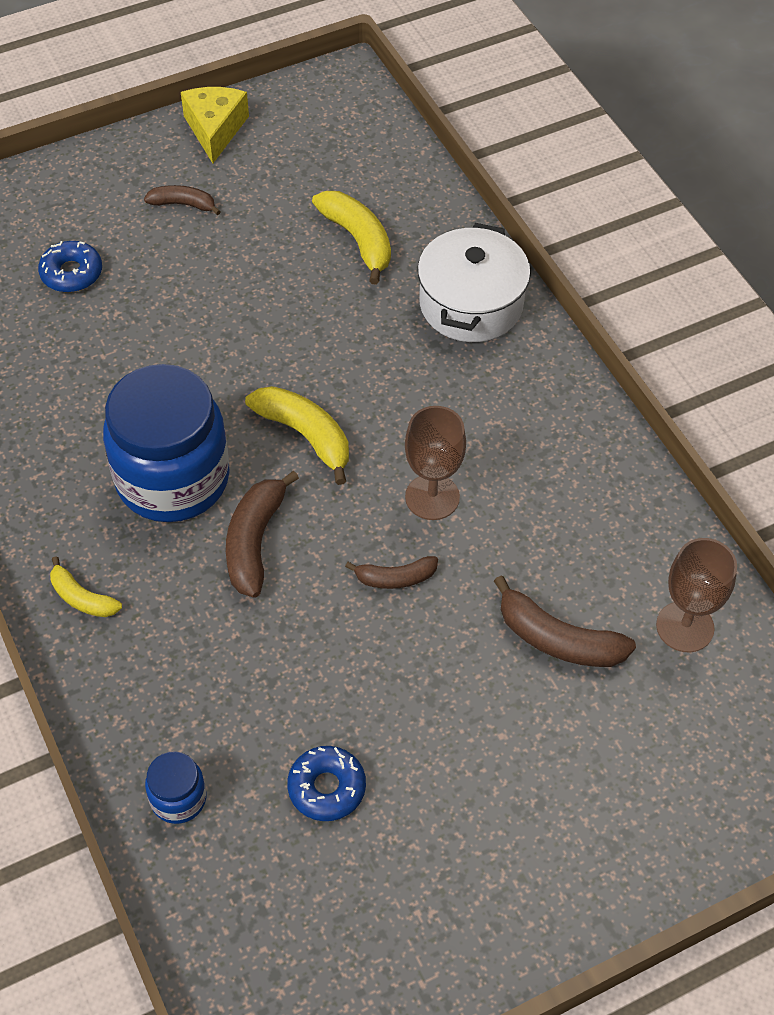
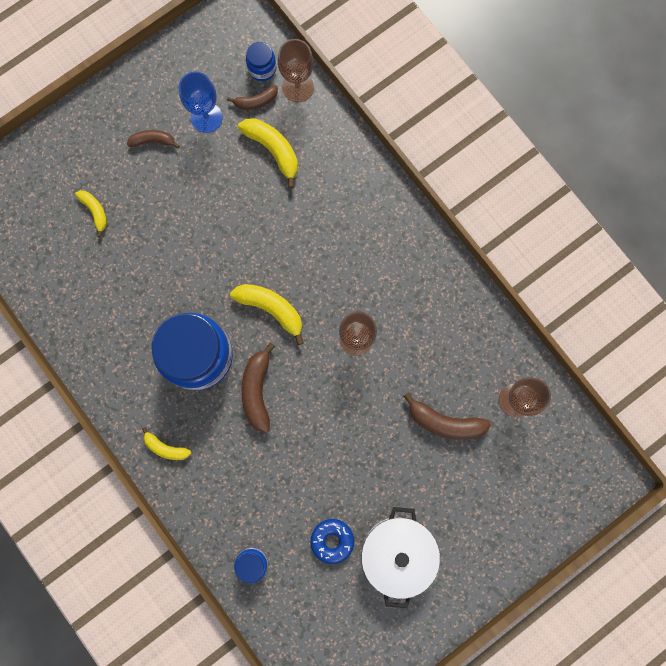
camera: 10 degrees left, 25 degrees up
(71, 273) = (95, 211): blue donut -> yellow banana
(215, 129) = (159, 72): yellow cheese -> none
(269, 189) = (206, 117): none -> blue goblet
(365, 146) = (262, 68): none -> blue jar
(395, 578) = (344, 399): brown banana -> brown banana (256, 101)
(412, 174) = (298, 87): none -> brown goblet
(471, 304) = (355, 189): white pot -> white pot (397, 553)

